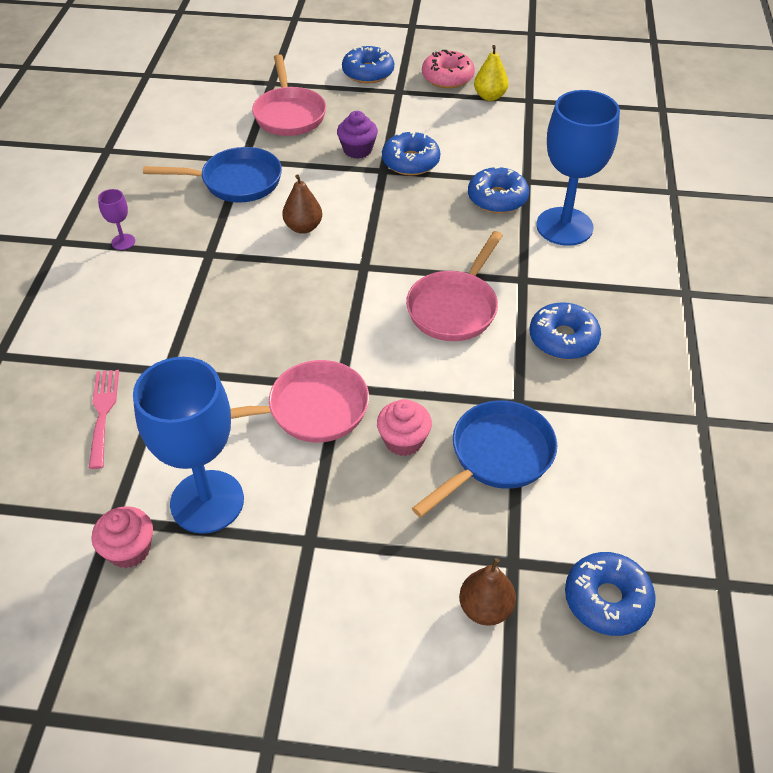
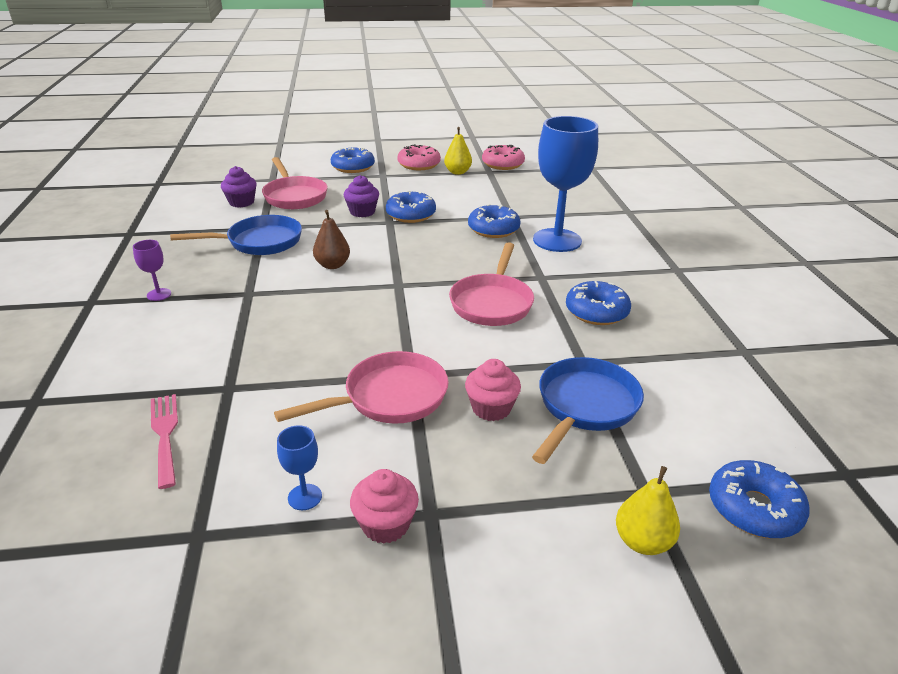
camera: 15 degrees left, 15 degrees down
(129, 550) = (224, 563): pink cupcake -> pink cupcake (385, 524)
(207, 501) = (305, 497): blue goblet -> blue goblet, size x0.41
(230, 117) = (241, 202): none -> purple cupcake
(485, 608) = (642, 541): brown pear -> yellow pear
(550, 89) = (502, 164): none -> pink donut

